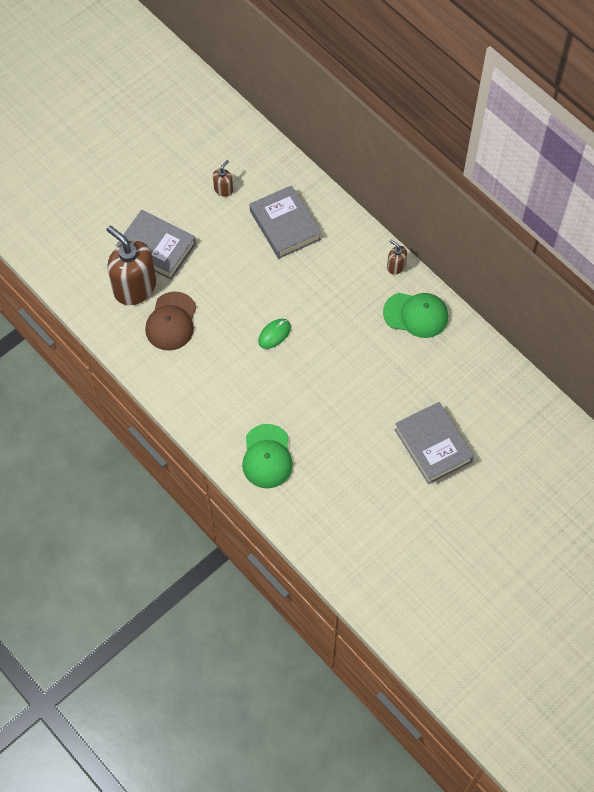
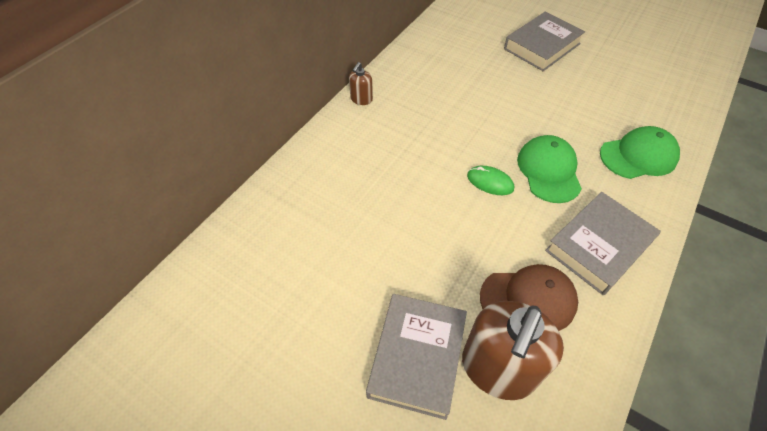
camera: 105 degrees left, 10 degrees down
(223, 189) = (290, 290): brown soap dispenser -> none
(285, 225) = (334, 205): grey book -> grey book (598, 246)
(416, 315) = (412, 76): green cap -> green cap (548, 171)

